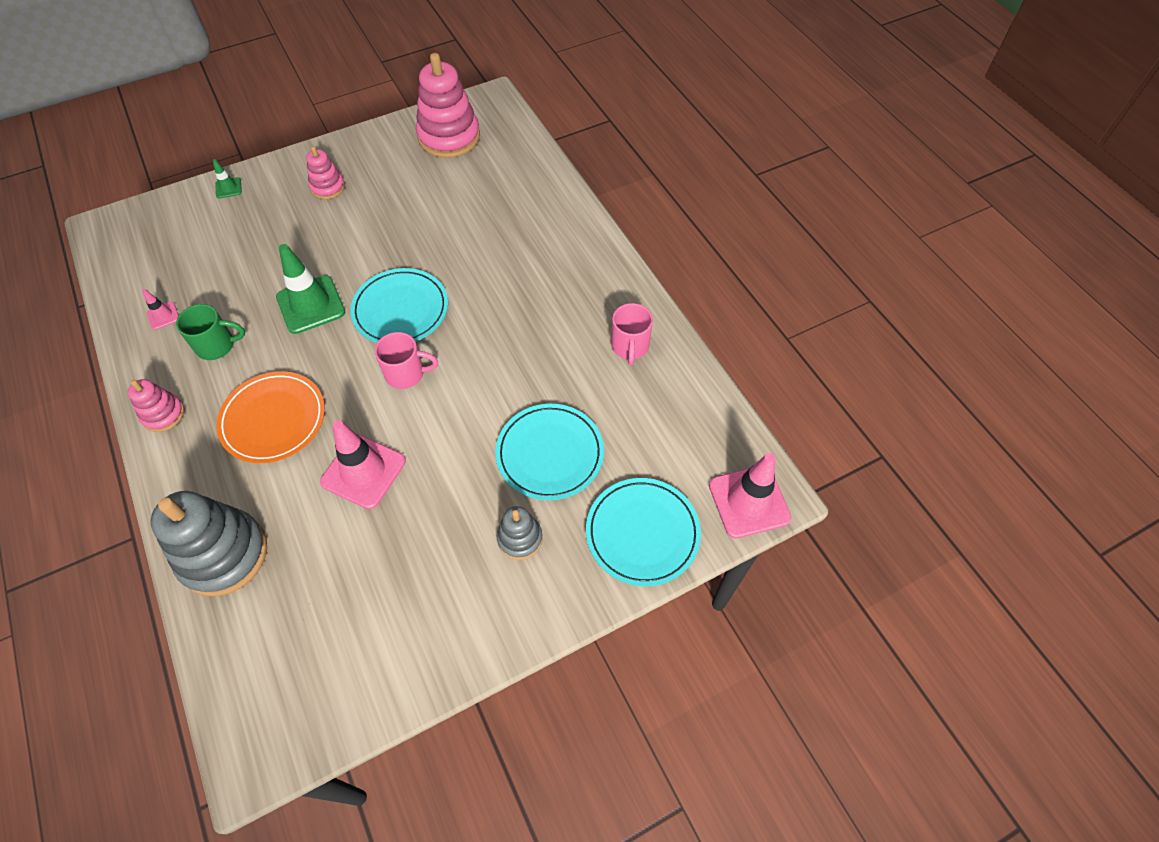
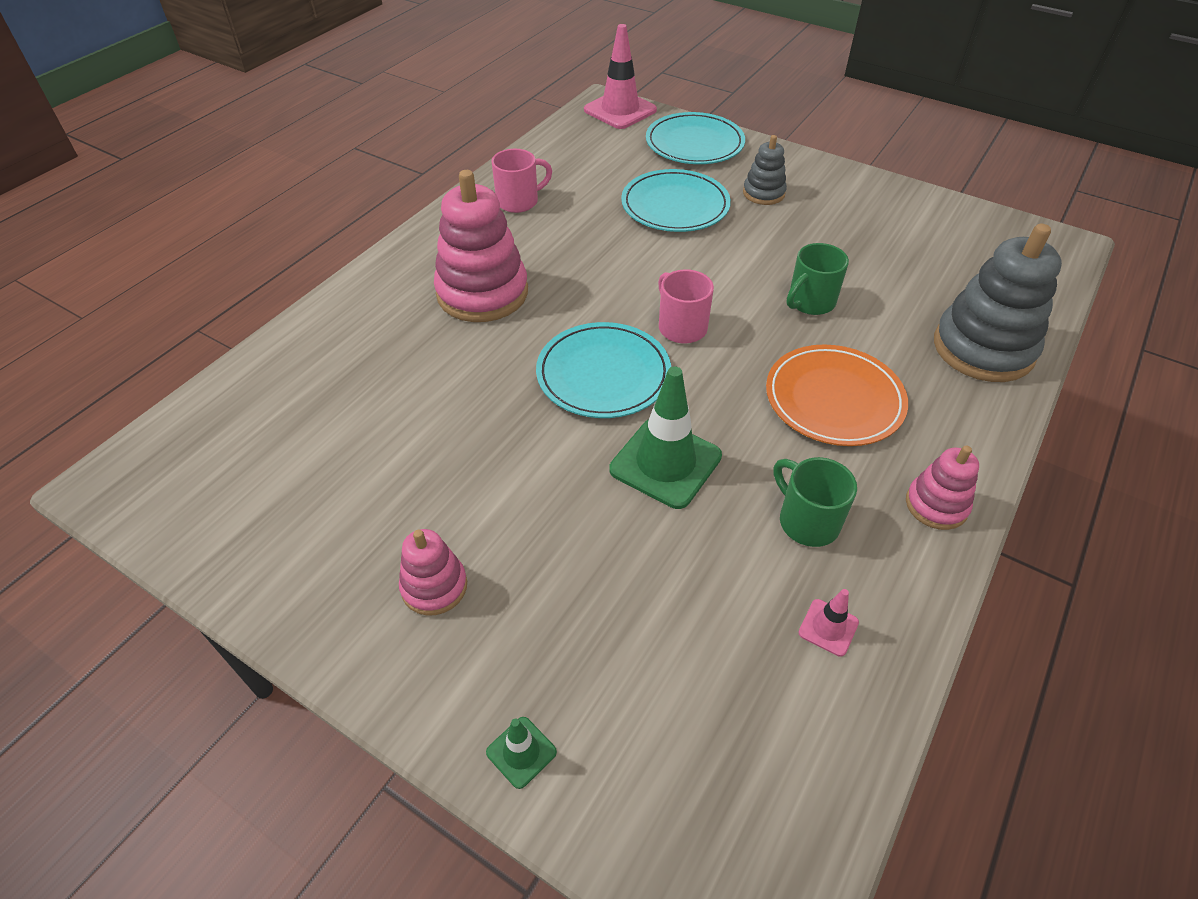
camera: 120 degrees left, 10 degrees down
(363, 471) = (810, 302): pink traffic cone -> green mug
(449, 137) = (235, 490): pink stacking toy -> pink stacking toy (482, 293)

